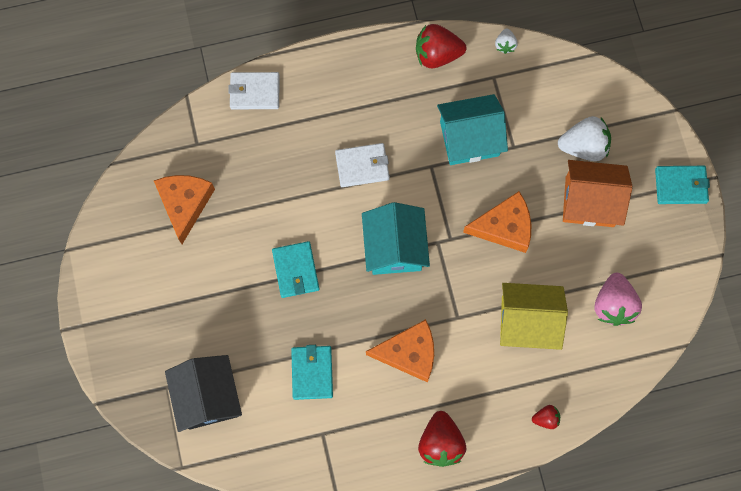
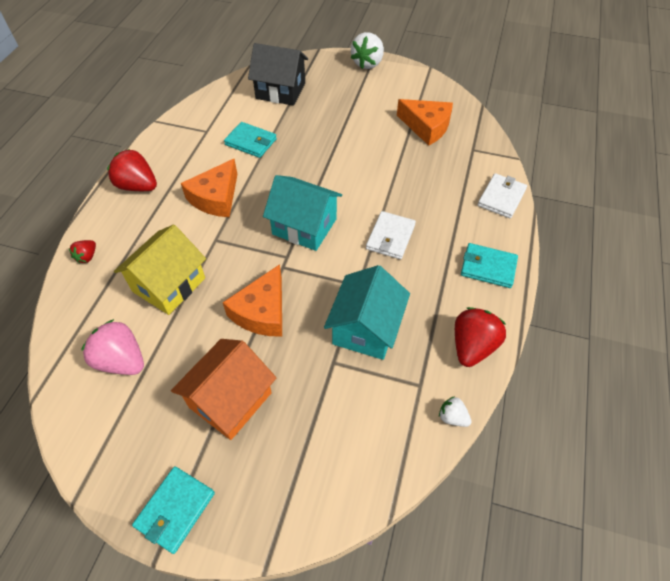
camera: 120 degrees right, 20 degrees down
(295, 270) = (332, 163): turquoise wallet -> turquoise wallet (488, 267)
(583, 146) = (290, 430): white strawberry -> white strawberry (368, 63)

